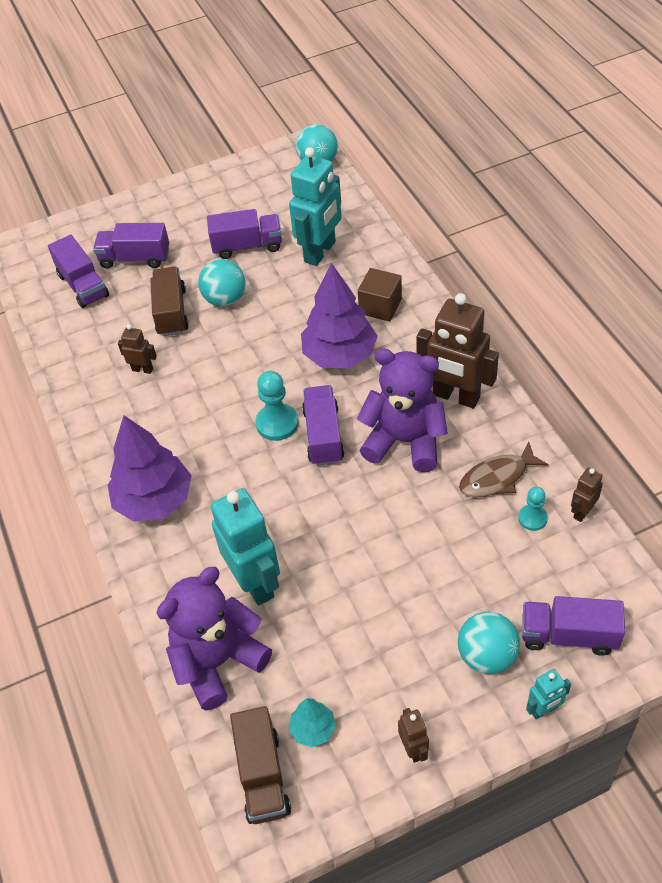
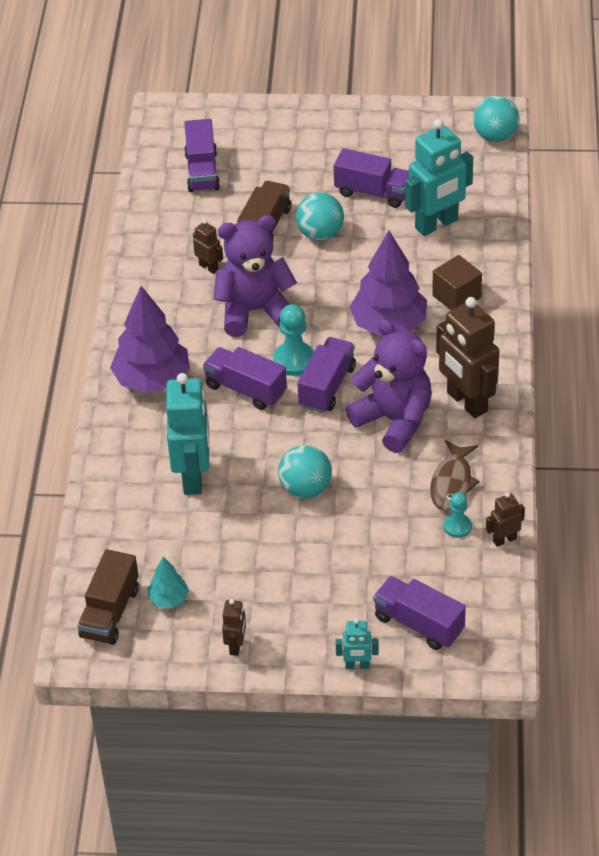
camera: 25 degrees right, 5 degrees down
(135, 258) = (263, 164): purple truck -> purple truck (245, 389)
(218, 661) = (127, 521): purple teddy bear -> purple teddy bear (254, 311)
(487, 656) = (341, 609): turquoise ball -> turquoise ball (305, 489)
(497, 478) = (452, 483): brown fish -> brown fish turned 75 degrees counterclockwise

